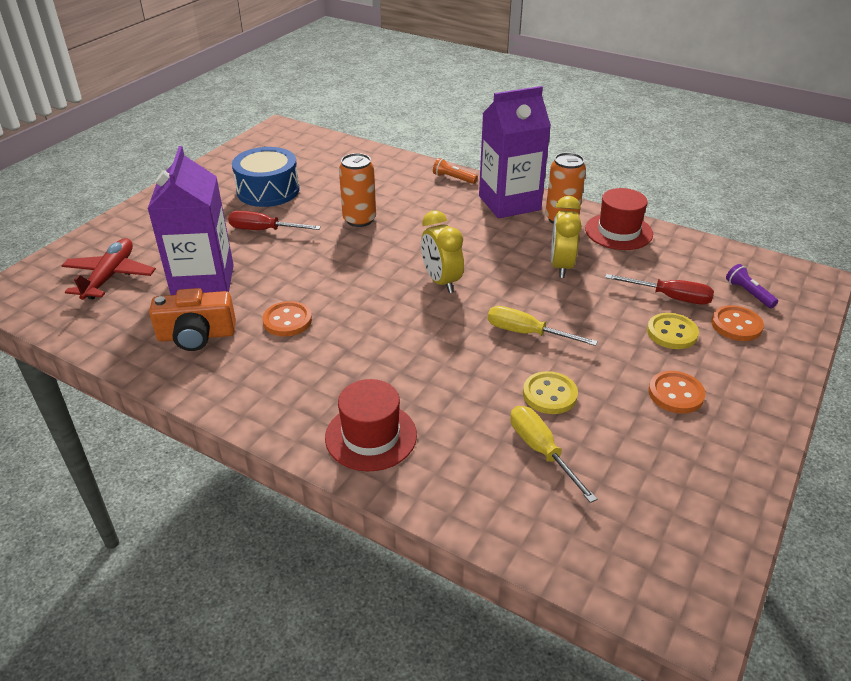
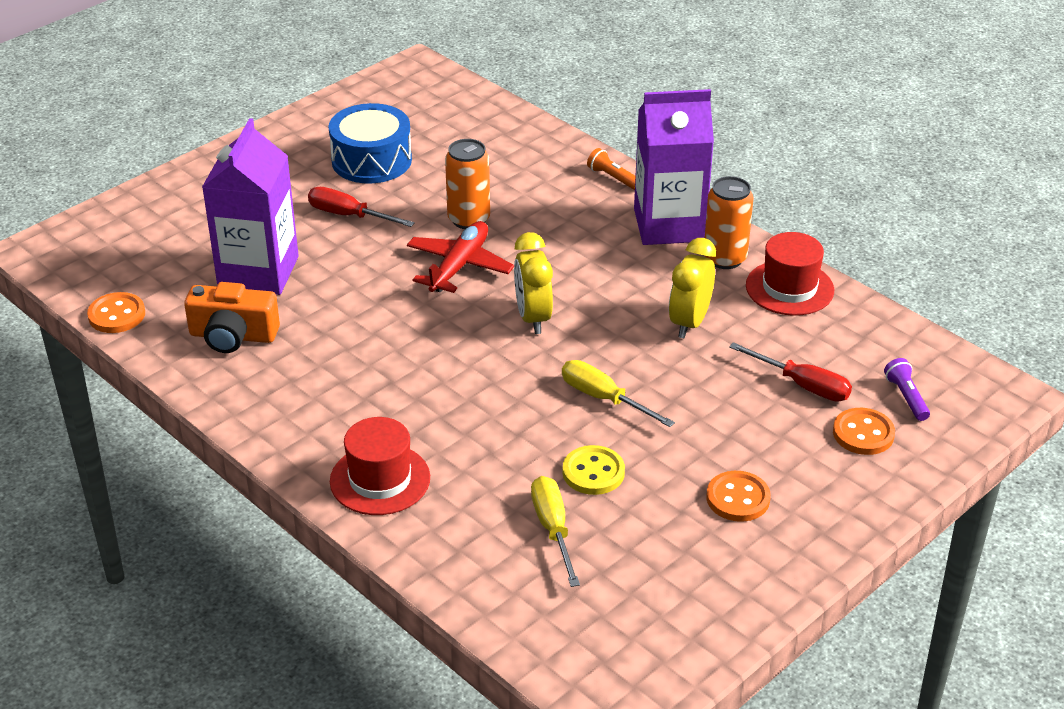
camera: 15 degrees right, 0 degrees up
(110, 276) = (157, 247): red plane -> red plane (459, 266)
(287, 321) = (337, 336): orange button -> orange button (117, 315)
(672, 333) = (777, 429): yellow button -> none

